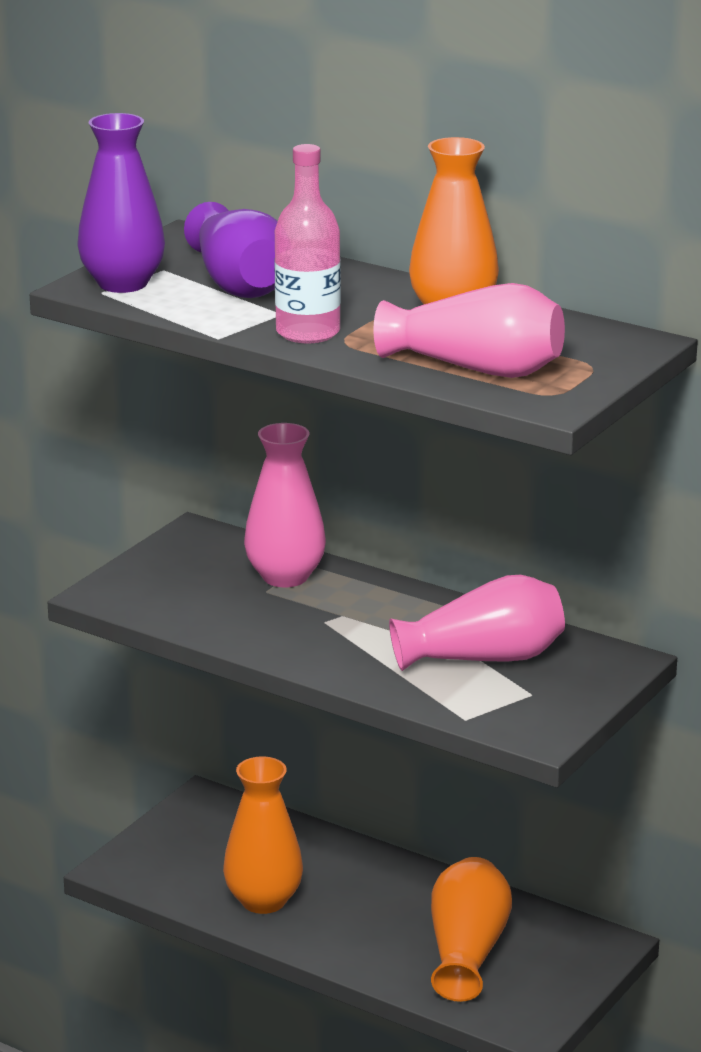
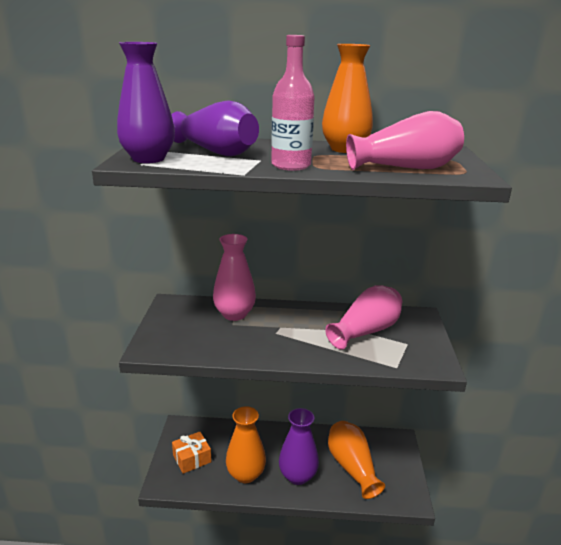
camera: 30 degrees left, 0 degrees up
(188, 851) = (192, 458): none -> orange gift
(354, 931) = (298, 476): none -> purple vase

